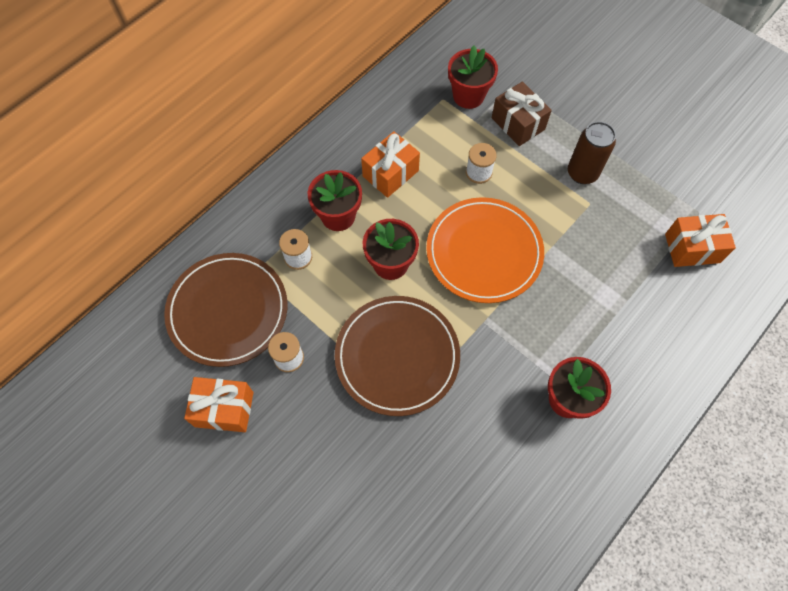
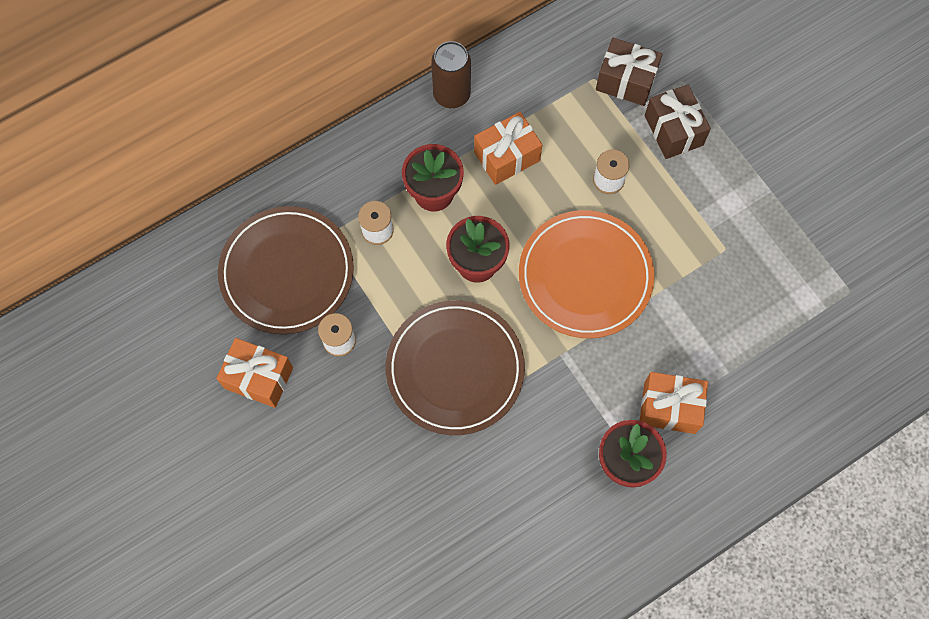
camera: 15 degrees right, 5 degrees up
(468, 96) = (626, 81): red flower pot -> brown gift
(582, 173) = (729, 210): brown can -> brown can (451, 95)
(692, 248) = (825, 331): orange gift -> orange gift (669, 407)

